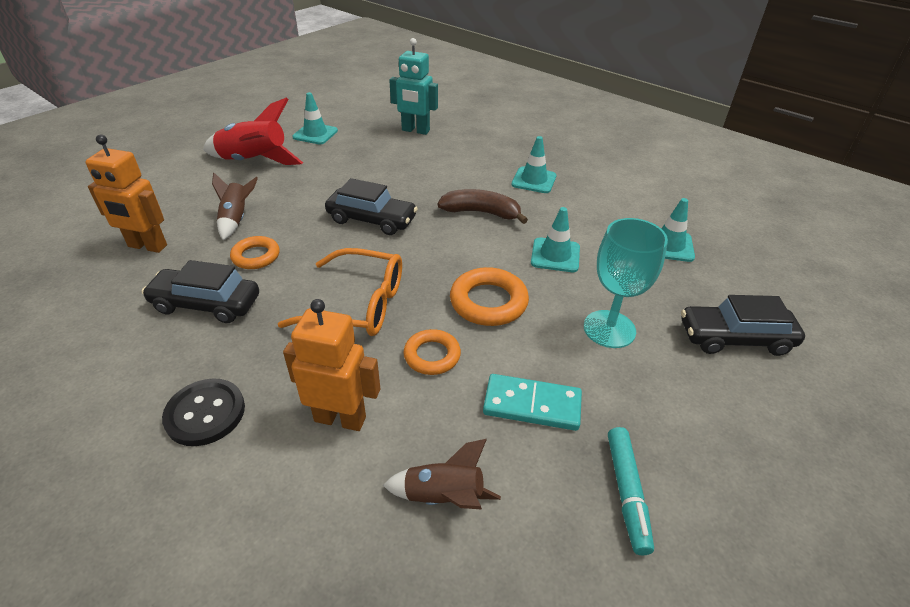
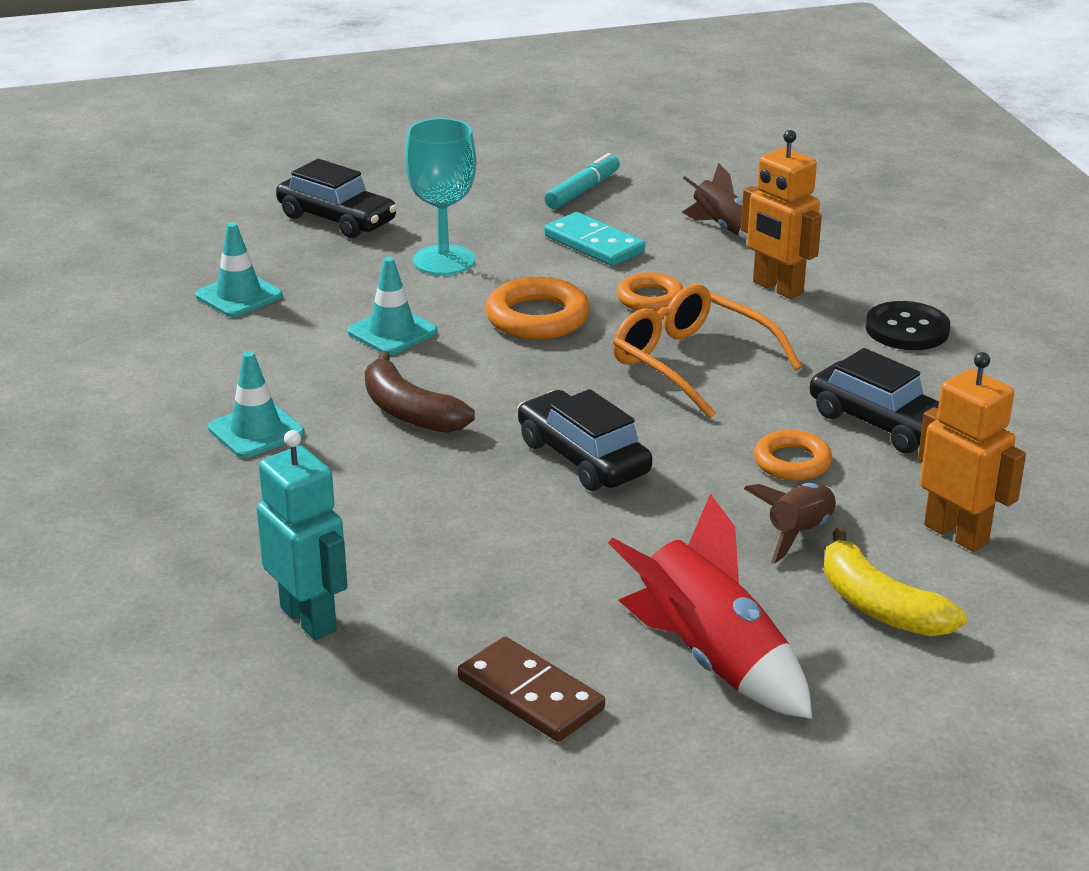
camera: 145 degrees left, 10 degrees down
(185, 200) = (879, 606): none -> yellow banana
(315, 134) = (530, 694): turquoise traffic cone -> brown domino

